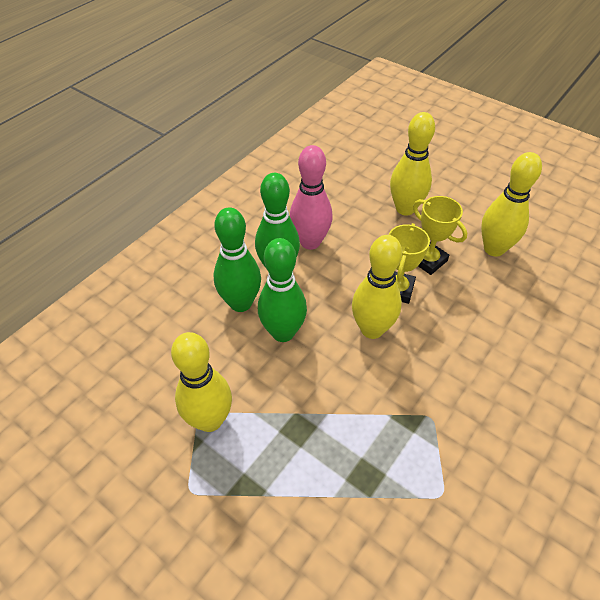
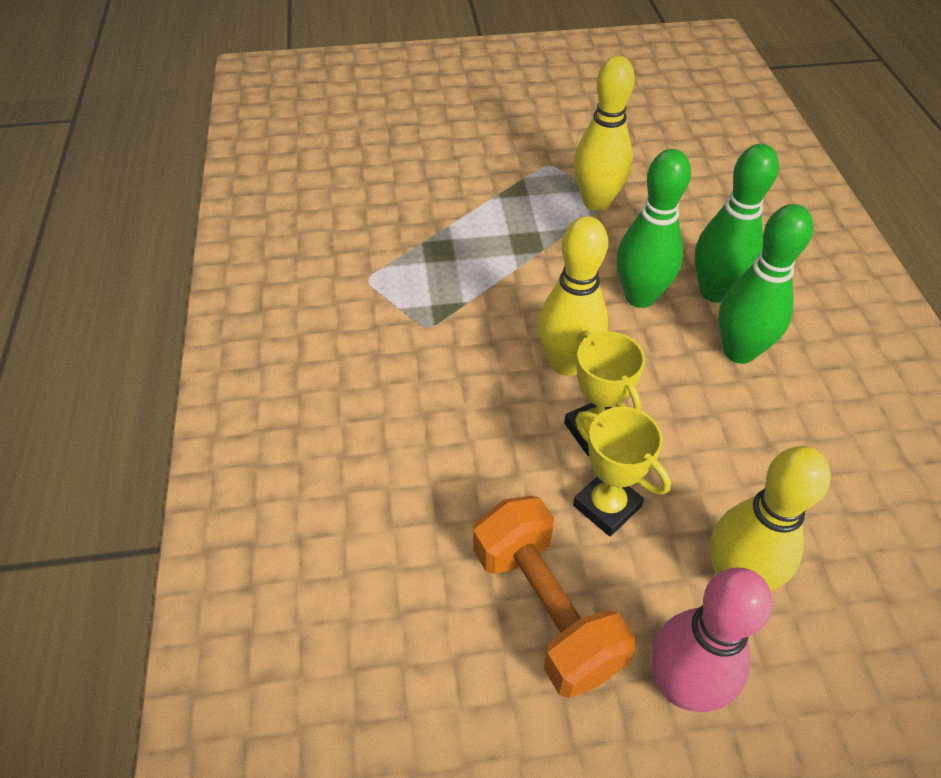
camera: 135 degrees right, 0 degrees up
(310, 242) = (761, 412): pink bowling pin -> pink bowling pin (682, 686)
(428, 260) = (607, 506): yellow trophy -> yellow trophy turned 45 degrees clockwise
(494, 249) = (545, 609): yellow bowling pin -> orange dumbbell

